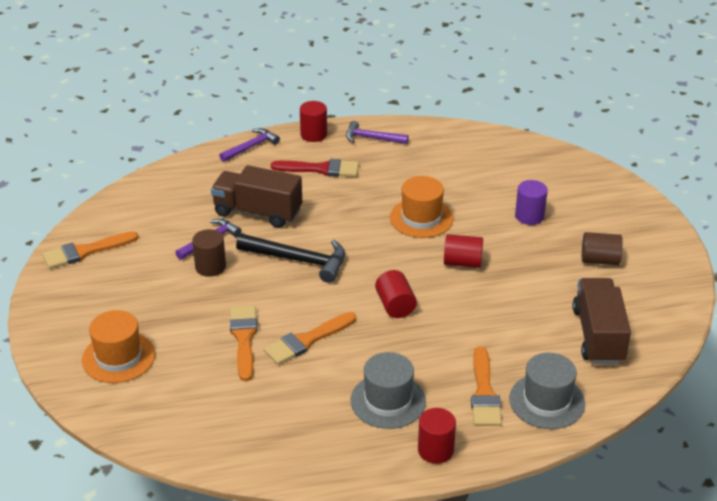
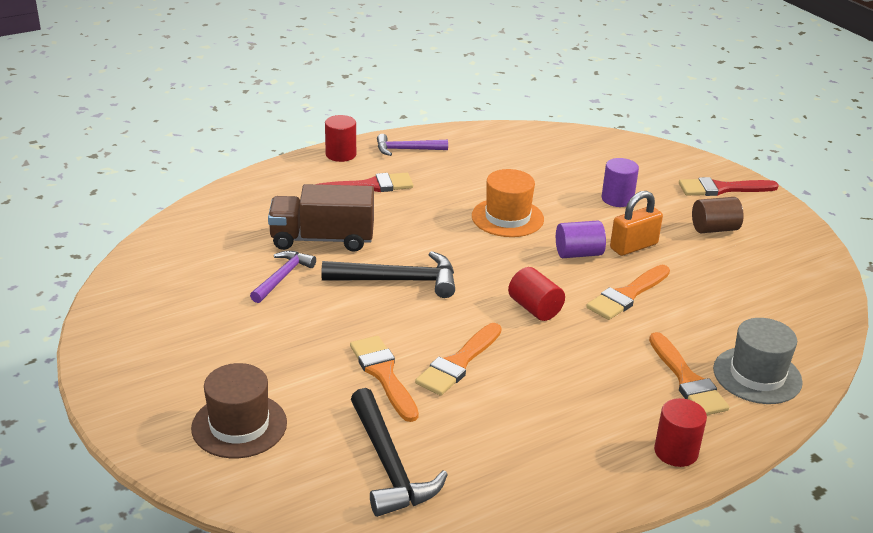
camera: 20 degrees left, 5 degrees down
(85, 251) = (133, 313): orange brush -> orange brush (627, 295)
(118, 357) = (239, 425): orange hat -> brown hat
(210, 267) = (299, 304): brown cylinder -> none
(210, 412) = (389, 465): none -> black hammer
(251, 147) = (277, 175): purple hammer -> none
(388, 401) = (590, 410): grey hat -> none
(462, 262) = (578, 253): red cylinder -> purple cylinder
(515, 264) = (633, 246): none -> orange padlock
(598, 336) = (763, 300): brown truck -> none
(634, 222) = (722, 189): none -> red brush

